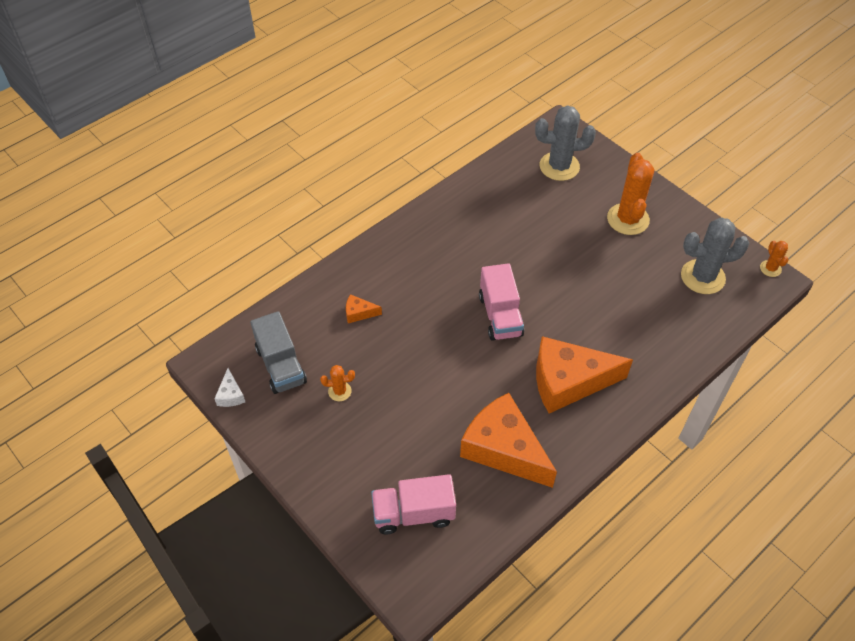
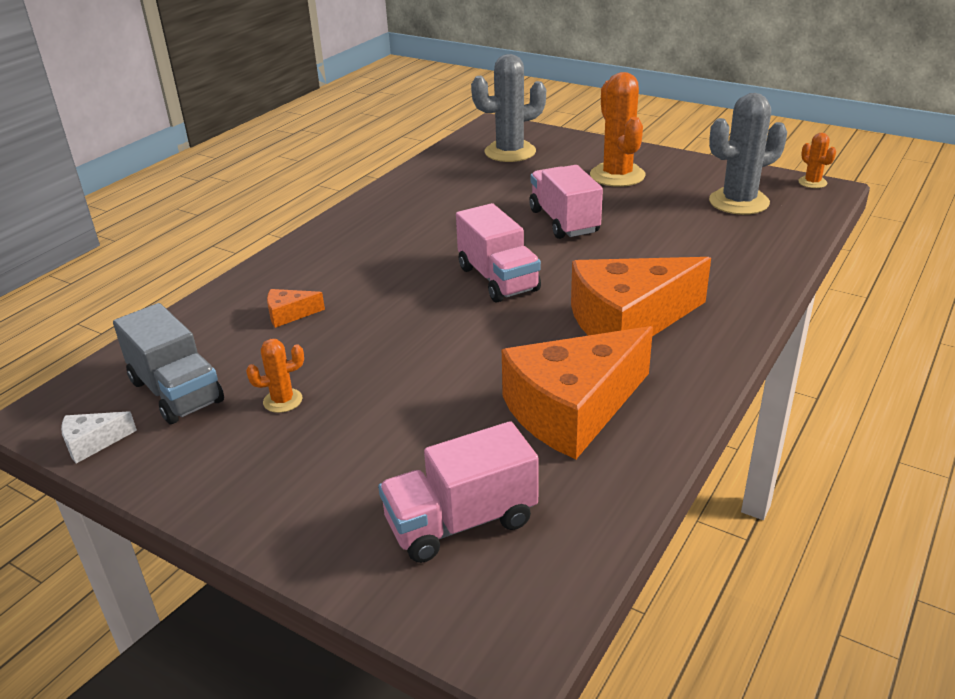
camera: 15 degrees left, 20 degrees down
(231, 395) = (93, 443): white cheese -> white cheese turned 90 degrees clockwise
(503, 449) = (572, 410): orange cheese -> orange cheese turned 60 degrees counterclockwise
(567, 265) = (564, 221): none -> pink truck

